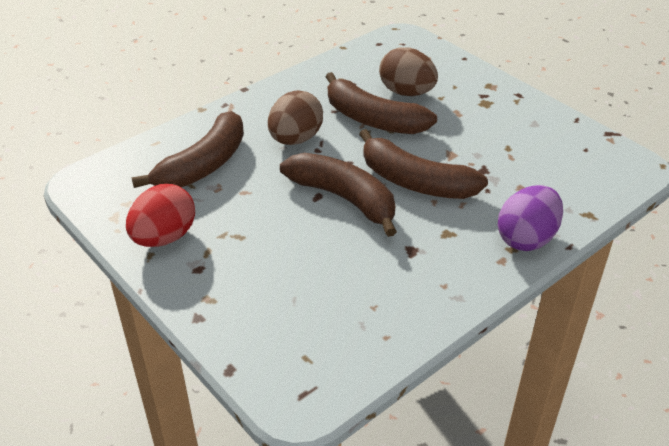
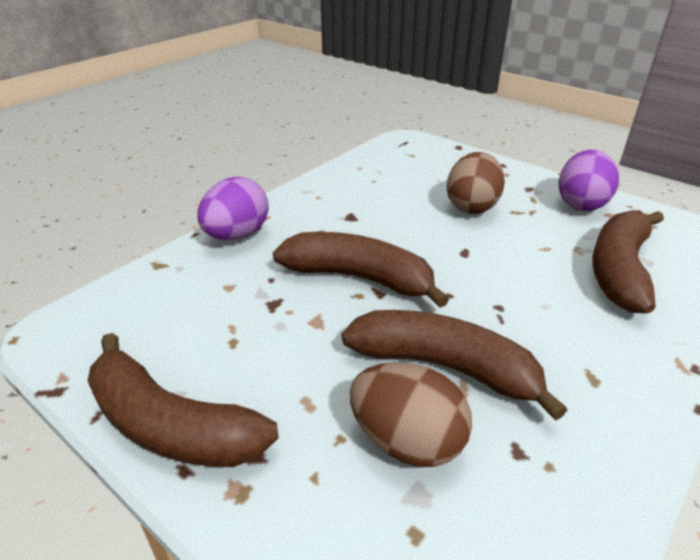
camera: 170 degrees right, 5 degrees down
(164, 237) = (581, 204): red egg -> purple egg
(295, 139) = (538, 317): brown egg -> brown egg (472, 206)
(344, 198) = (434, 252): brown banana -> brown banana (171, 425)

